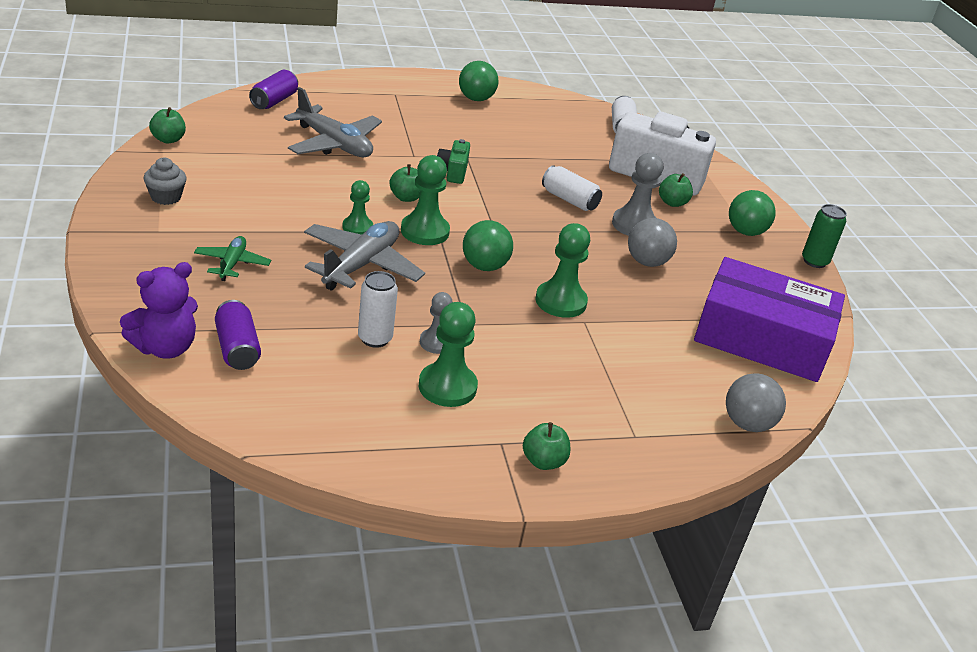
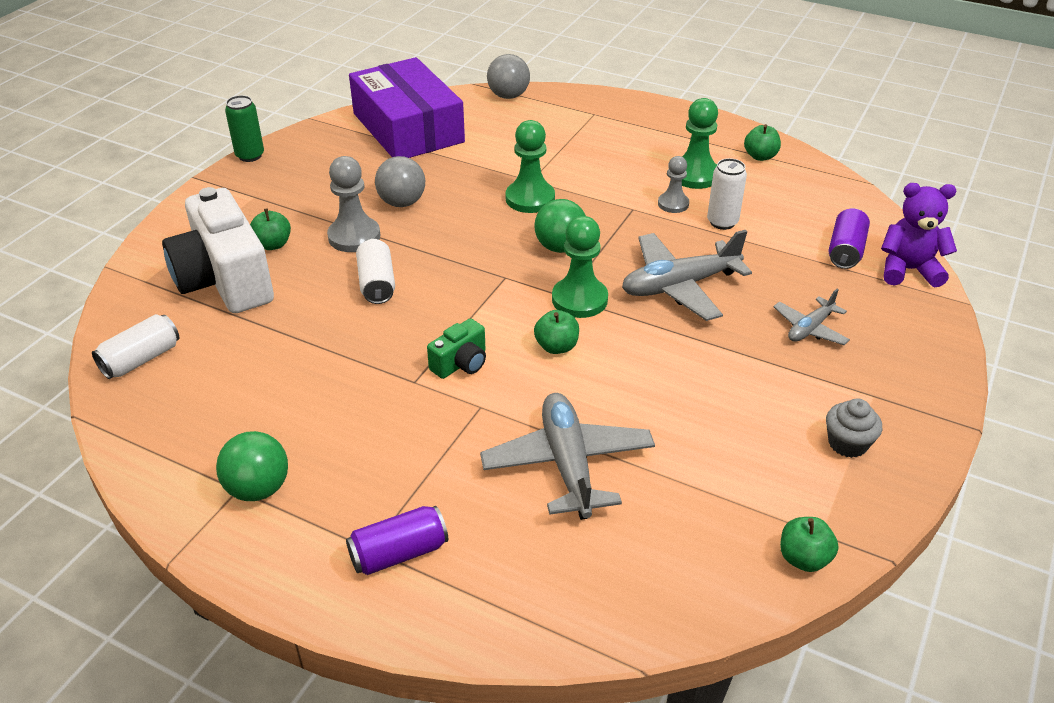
camera: 135 degrees left, 5 degrees up
(232, 264) = (810, 329): green plane -> grey plane
(274, 101) = (584, 601): purple can -> purple can (399, 553)
(357, 227) = (647, 327): green pawn -> none
(543, 461) = (672, 122): green apple -> green apple (760, 156)
(745, 232) = (258, 196): green ball -> none

